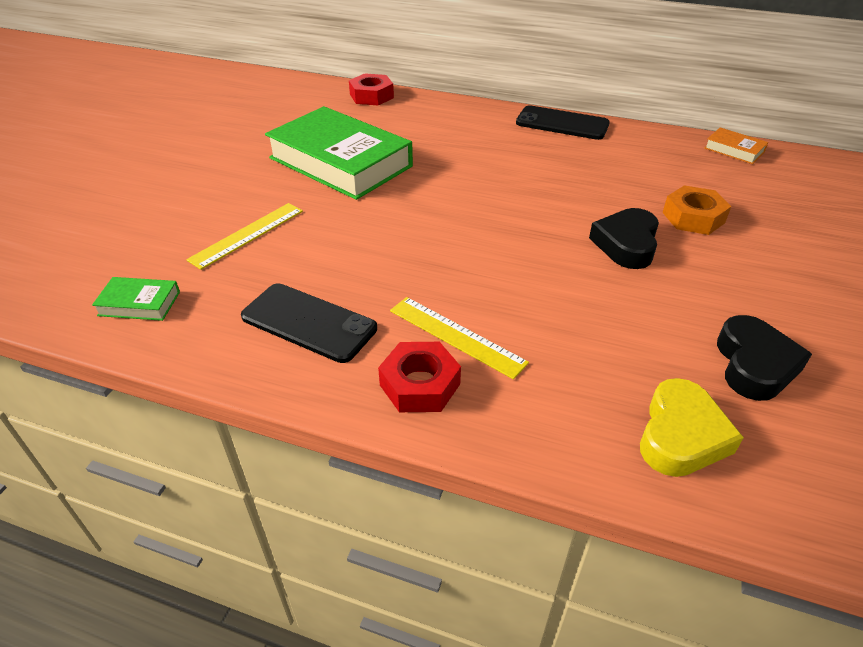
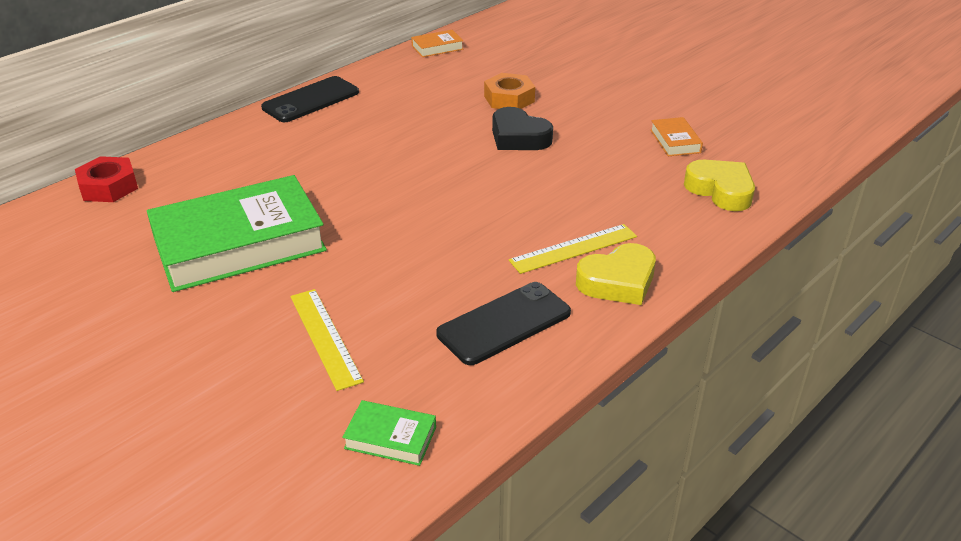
camera: 65 degrees left, 5 degrees down
(139, 303) = (390, 437): green book -> green book turned 75 degrees clockwise
(419, 384) = (618, 281): red nut -> yellow heart
(754, 365) = (675, 141): black heart -> orange book

